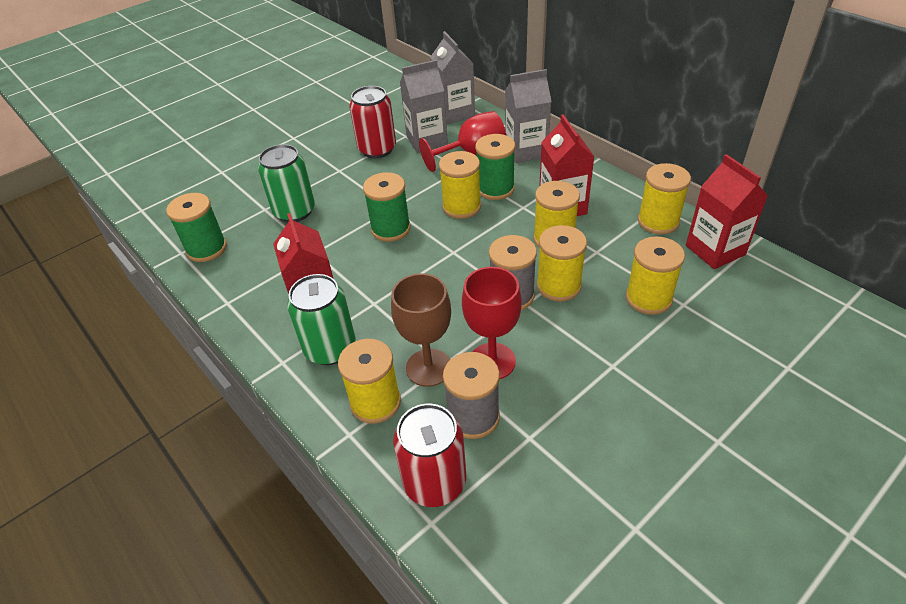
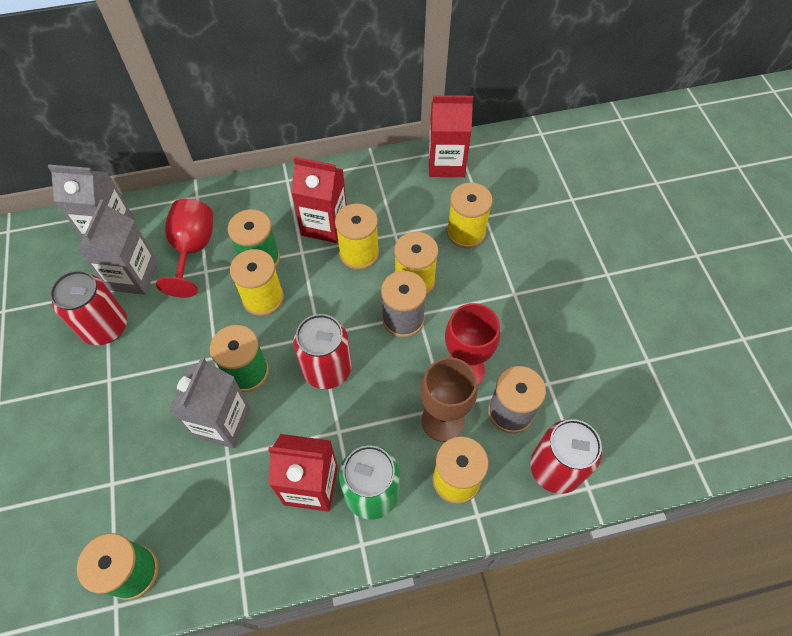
camera: 65 degrees left, 15 degrees up
(294, 211) = (143, 452): green can -> none
(425, 270) = (327, 369): none -> red can
(526, 151) = (226, 207): grey carton -> grey carton (222, 422)
(658, 221) = (391, 175): yellow spool -> none

